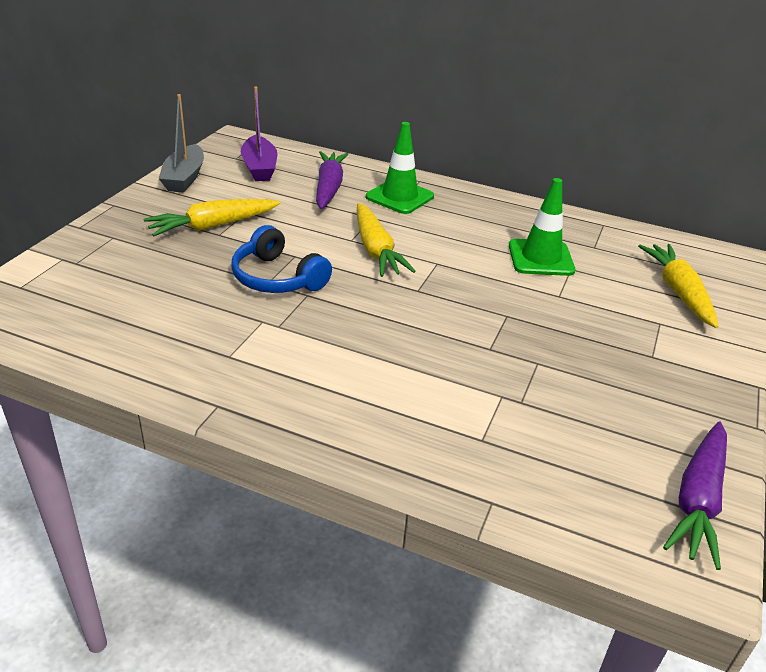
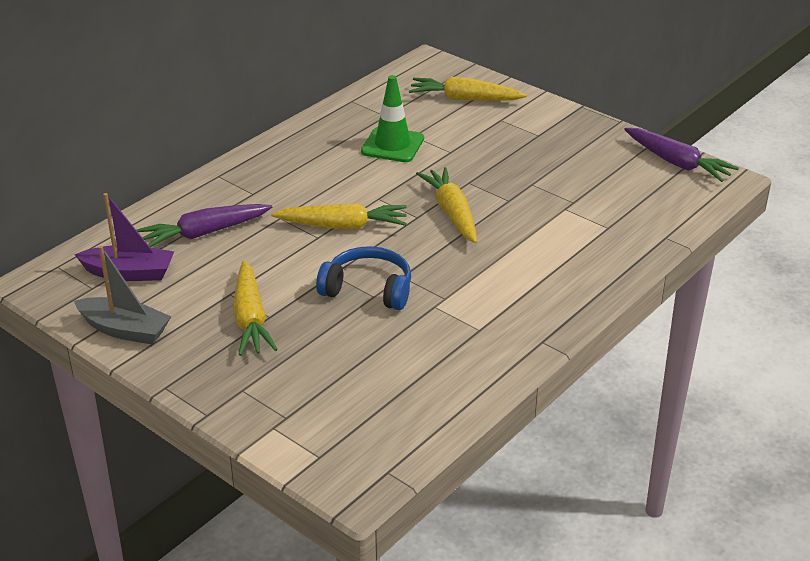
camera: 70 degrees left, 0 degrees up
(277, 278) = (368, 289): blue headphones -> blue headphones turned 135 degrees counterclockwise
(329, 188) = (204, 233): purple carrot -> purple carrot turned 45 degrees counterclockwise
(399, 197) = (247, 194): green traffic cone -> none
(438, 311) = (452, 213): none -> yellow carrot

